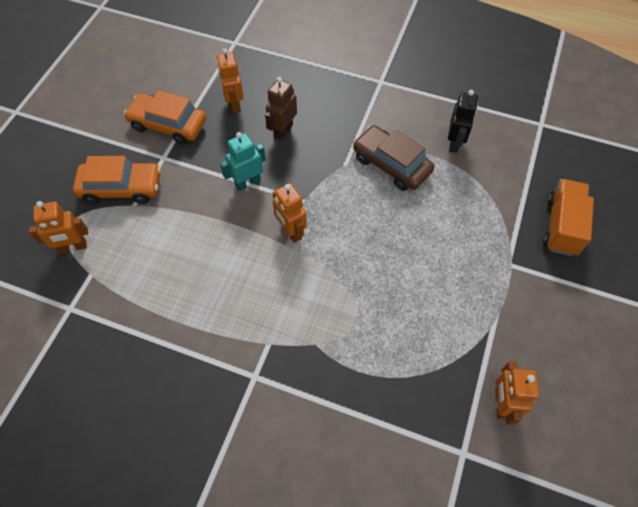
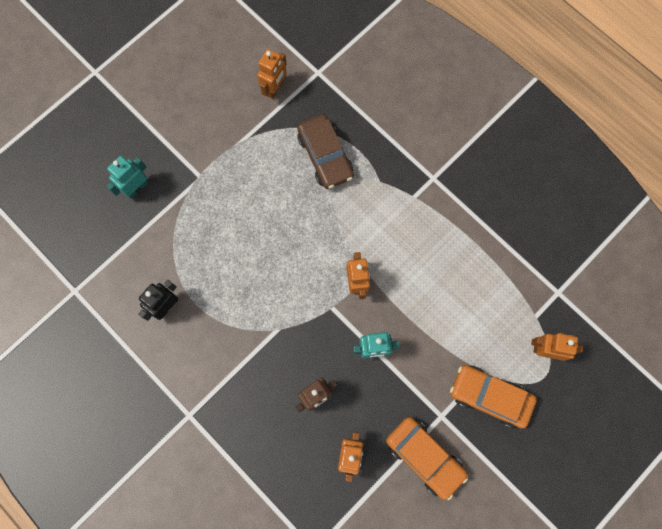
camera: 155 degrees left, 15 degrees up
(391, 164) = (237, 310): brown car -> brown car (325, 156)
(561, 226) = (136, 188): orange truck -> turquoise robot

